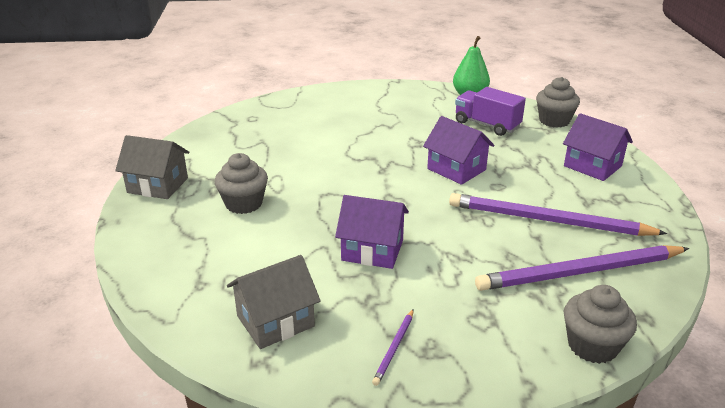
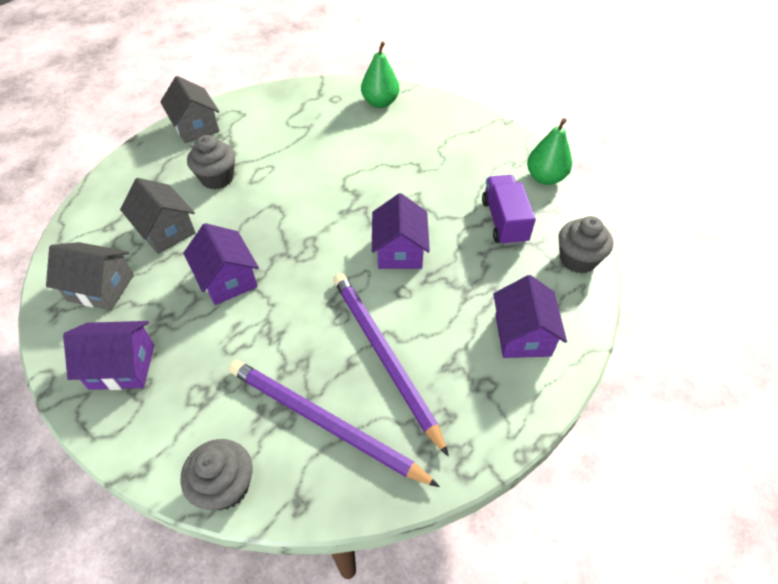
camera: 45 degrees right, 20 degrees up
(262, 255) = (166, 231): none -> grey house
(292, 106) = (380, 102): none -> green pear
(394, 348) = (122, 366): purple pencil -> purple house

